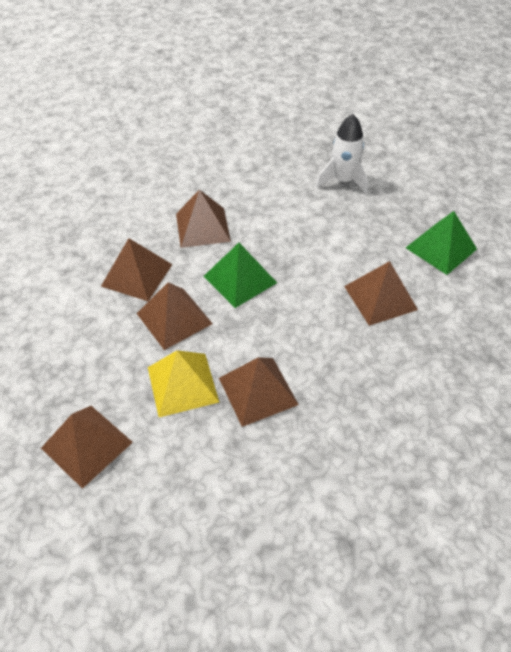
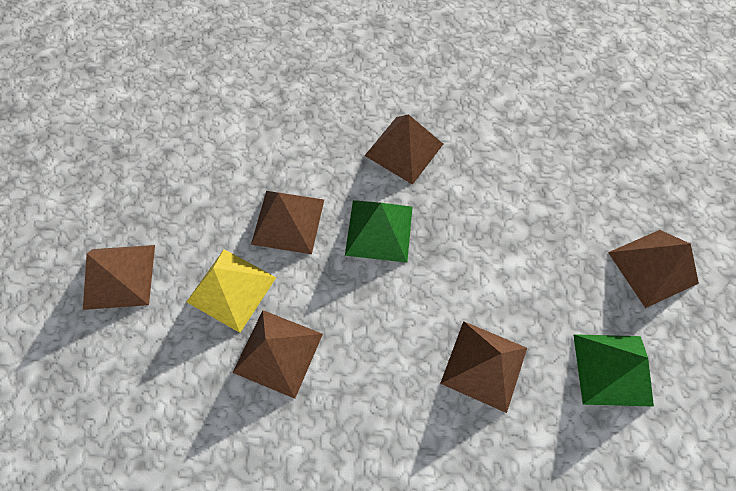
camera: 45 degrees right, 15 degrees up
(137, 275) = (303, 154): brown pyramid -> brown pyramid (653, 267)
(343, 181) = (593, 204): white rocket -> none

